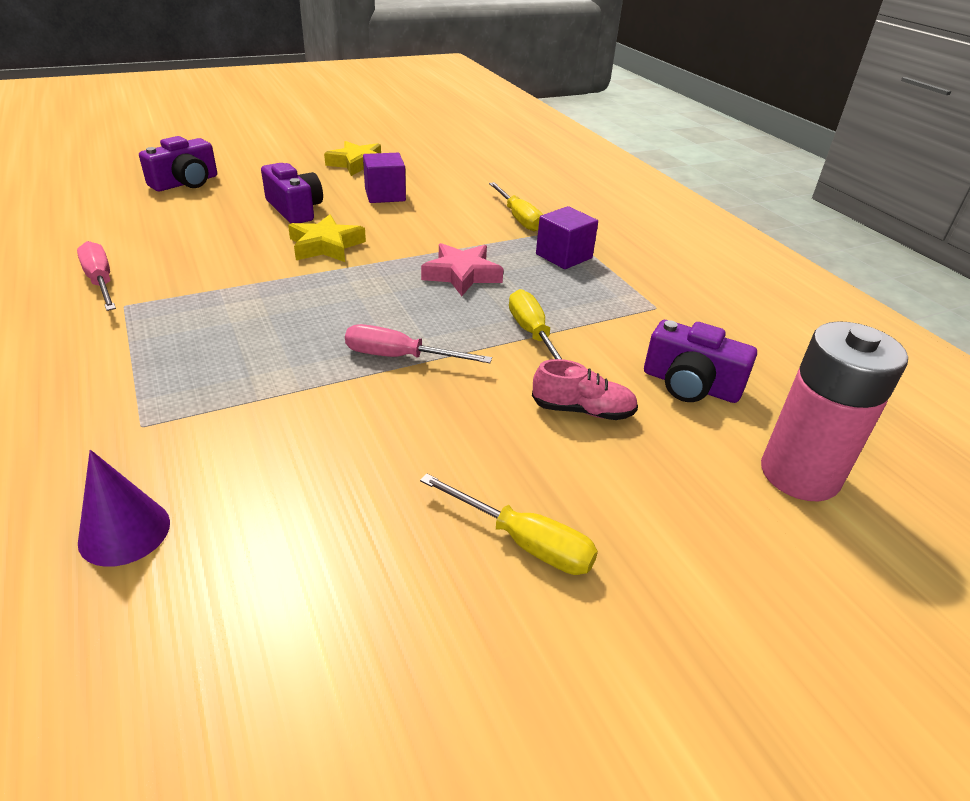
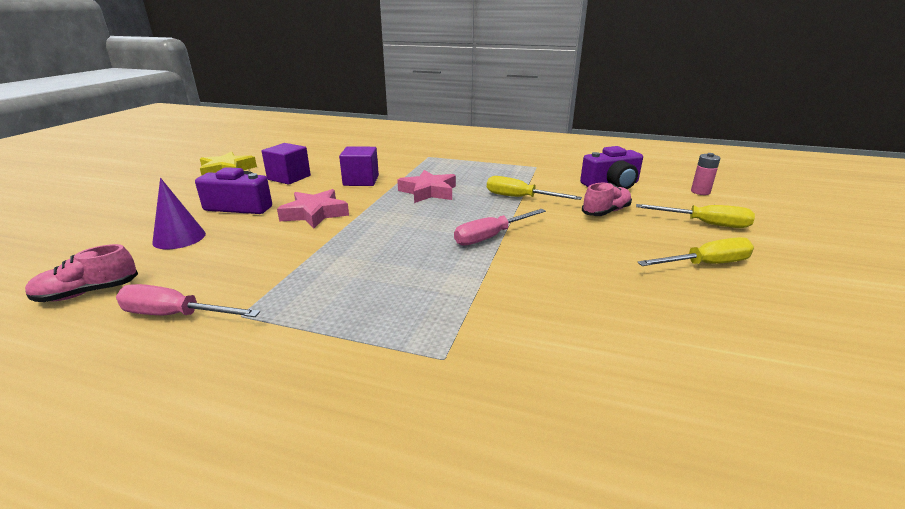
camera: 45 degrees left, 10 degrees down
(100, 236) = (87, 293): none -> pink shoe
(124, 532) = (583, 407): purple cone -> purple cone (179, 238)
(186, 183) = (93, 229): purple camera -> none
(325, 246) = (315, 214): yellow star -> pink star
(518, 218) = (394, 159): yellow screwdriver -> yellow screwdriver (705, 224)
(564, 256) = (455, 165): purple cube -> purple cube (361, 180)
(799, 474) = (700, 192): pink battery -> pink battery, size x0.44

